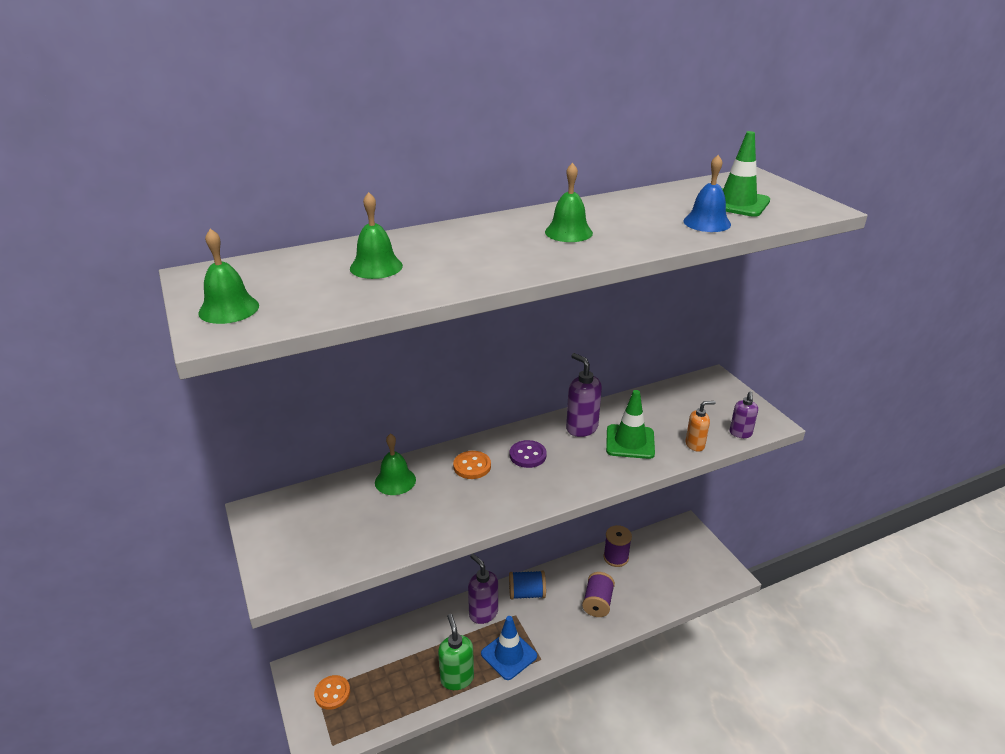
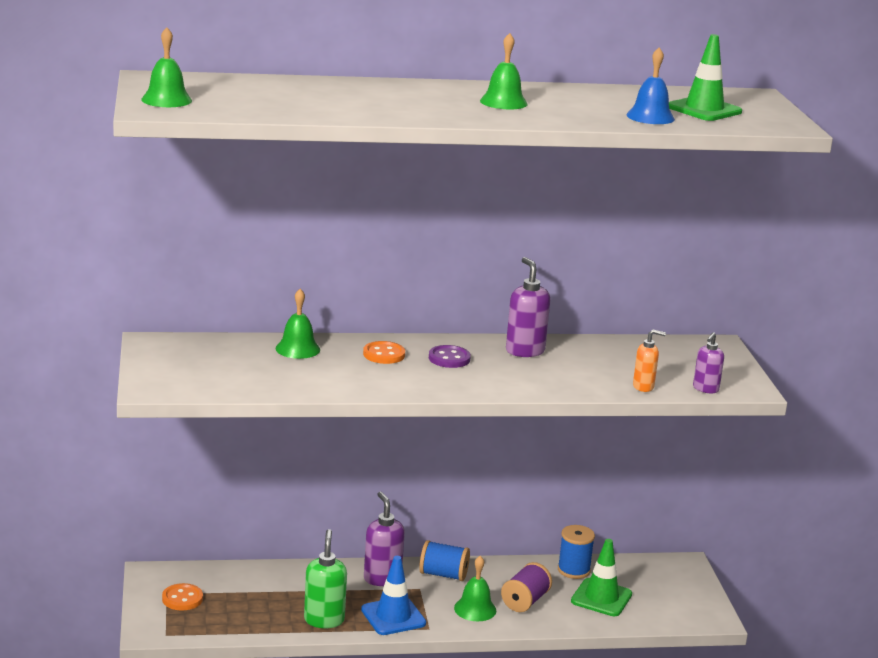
camera: 15 degrees right, 10 degrees down
(376, 267) = (304, 96): green bell -> green bell (475, 609)
(616, 557) = (573, 570): purple spool -> blue spool
(630, 442) = (571, 371): green traffic cone -> green traffic cone (601, 598)

